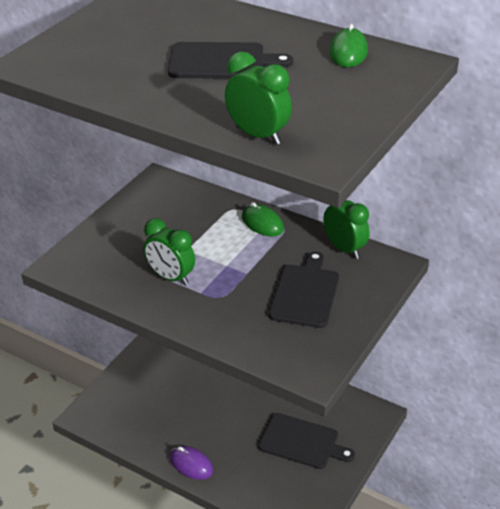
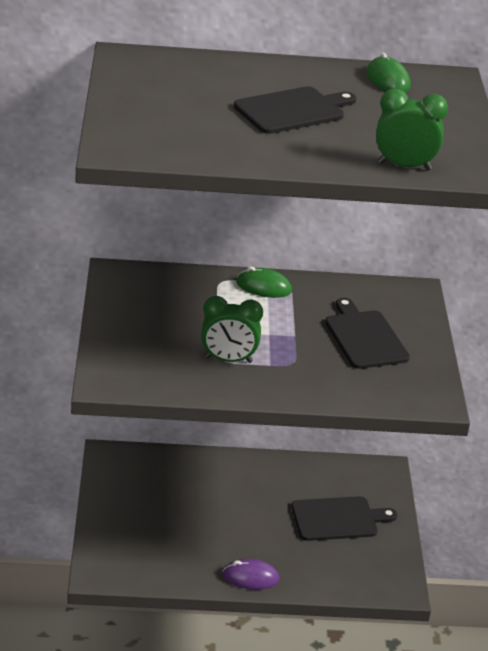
camera: 35 degrees left, 5 degrees down
(344, 249) = (360, 289): green clock -> none

